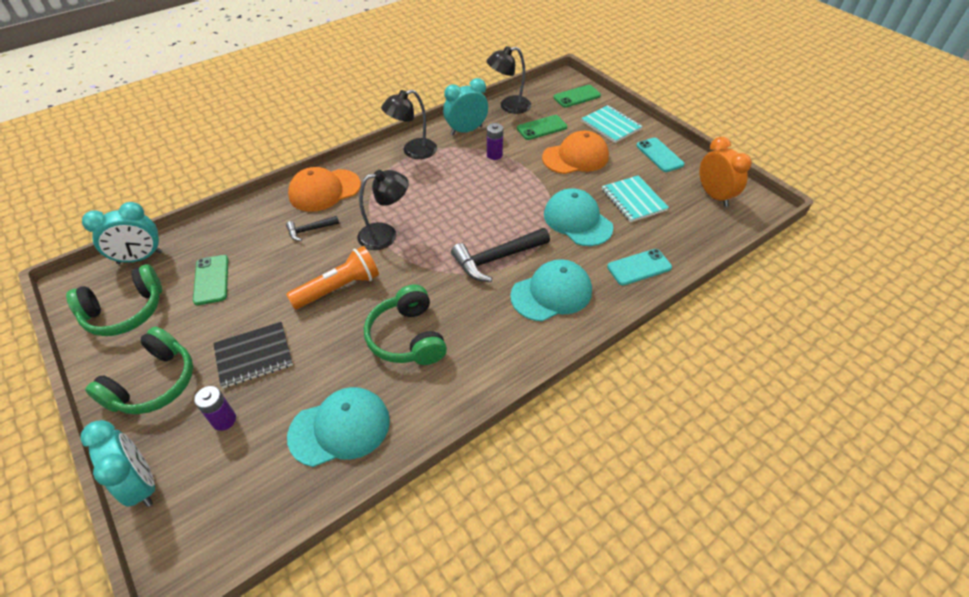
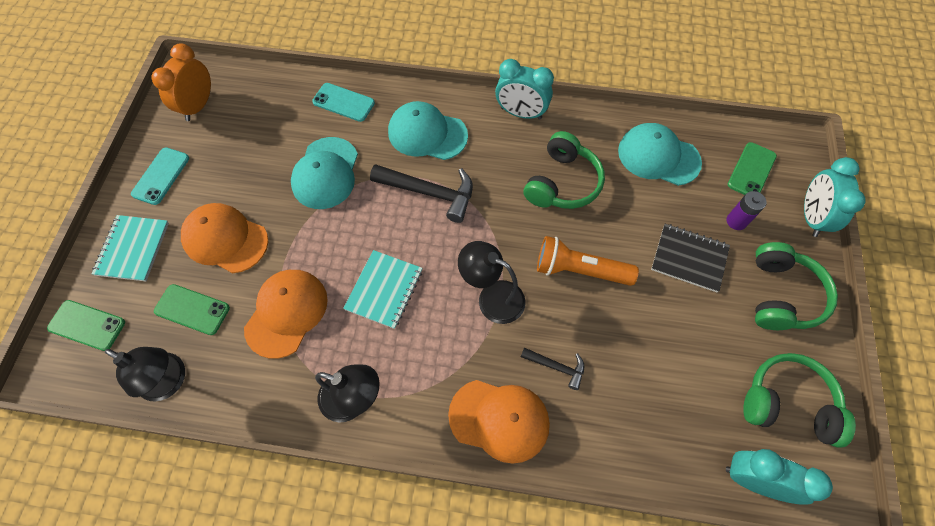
camera: 135 degrees left, 15 degrees up
(154, 383) = (781, 295): green headphones -> green headphones turned 120 degrees clockwise
(211, 280) = (689, 378): green phone -> green phone (751, 170)
(466, 130) = (263, 382): turquoise clock -> turquoise clock (521, 113)
(494, 155) = (286, 313): purple battery -> orange cap
(633, 200) = (257, 154): turquoise notebook -> turquoise notebook (384, 290)

